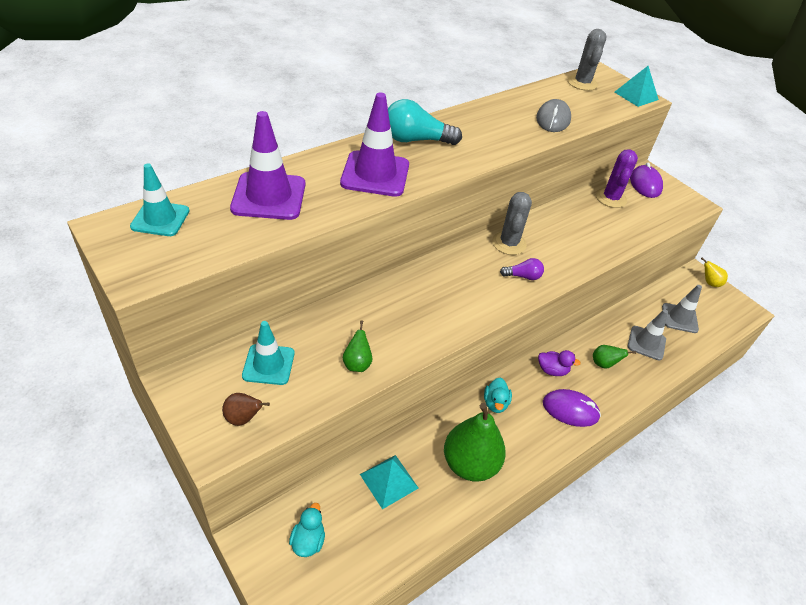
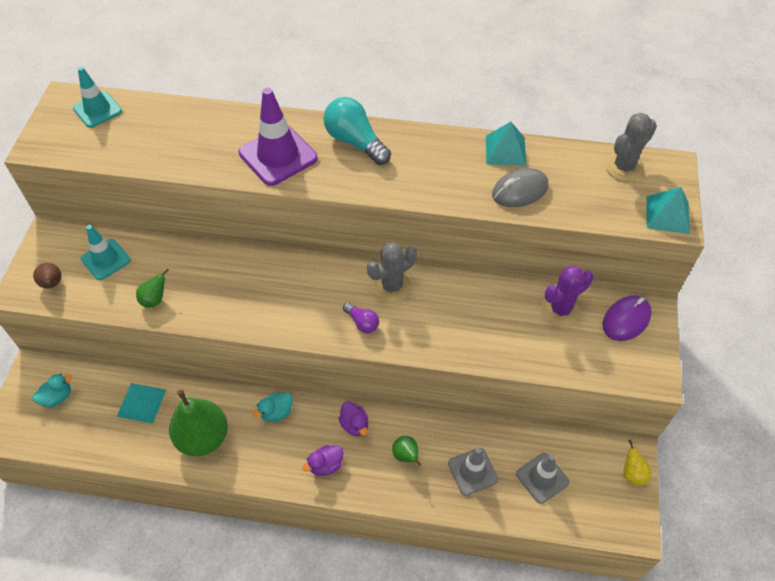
camera: 50 degrees right, 10 degrees up
(269, 196) = (181, 131): purple traffic cone -> none
(512, 102) = (505, 150): none -> turquoise pyramid
(570, 410) = (326, 465): purple mouse -> purple duck

